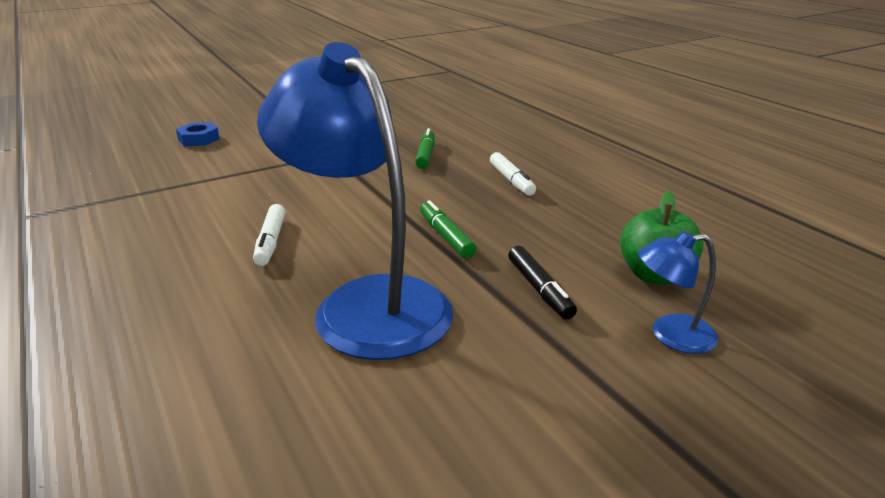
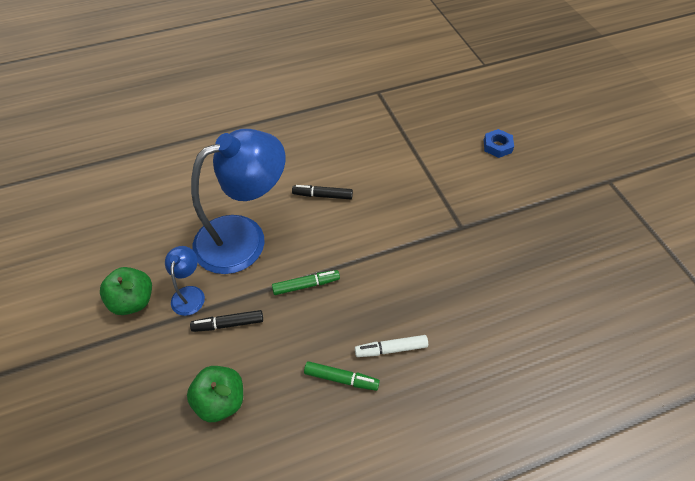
camera: 100 degrees right, 25 degrees up
(270, 241) = (322, 195): white marker -> black marker
(426, 155) = (454, 293): green marker -> green marker (341, 379)
(551, 412) = (133, 301): none -> green apple
(670, 335) = (160, 380): blue lamp -> blue lamp (189, 294)

